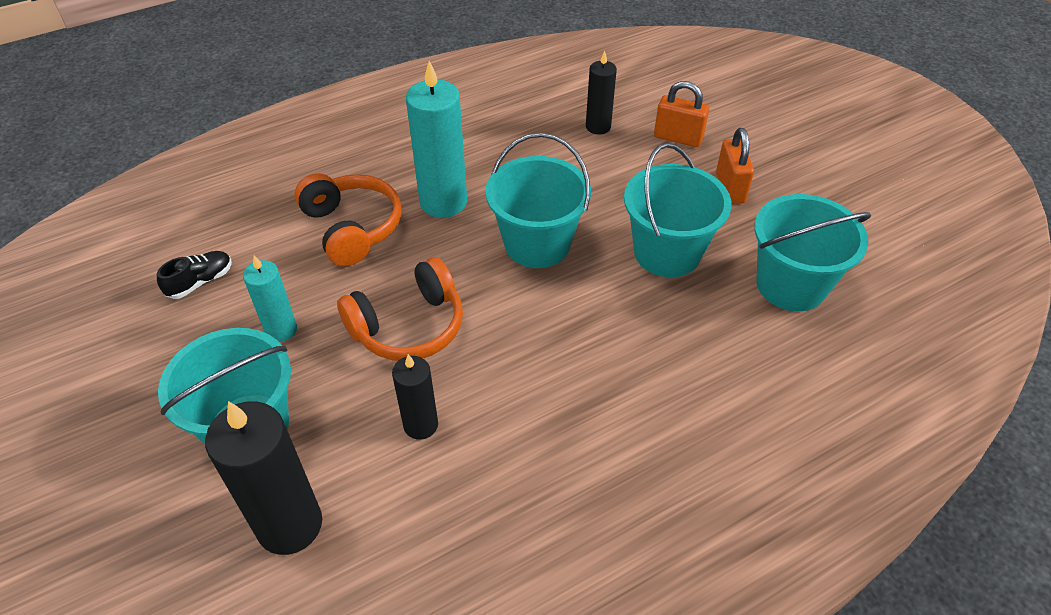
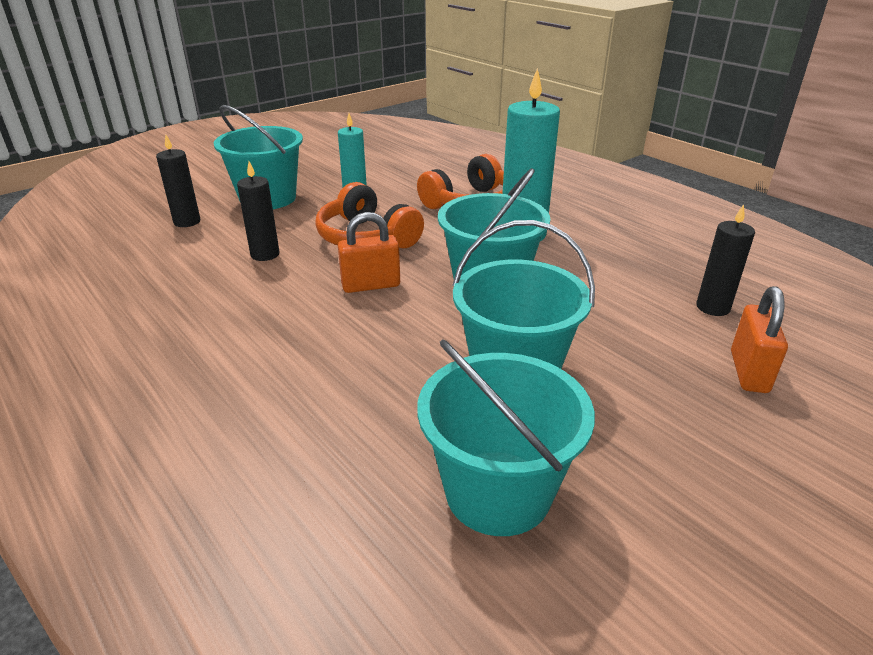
camera: 80 degrees right, 15 degrees down
(200, 282) = (394, 165): black shoe -> none
(290, 525) = (187, 222): black candle -> black candle, size x0.58
(730, 188) = (676, 425): orange padlock -> orange padlock (371, 285)

